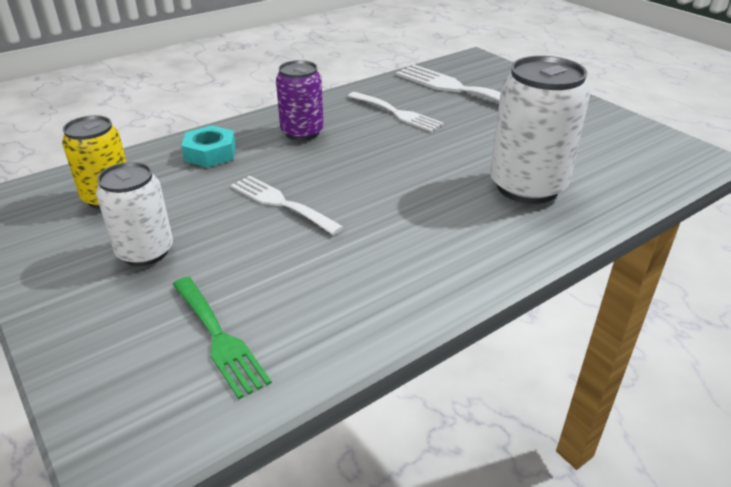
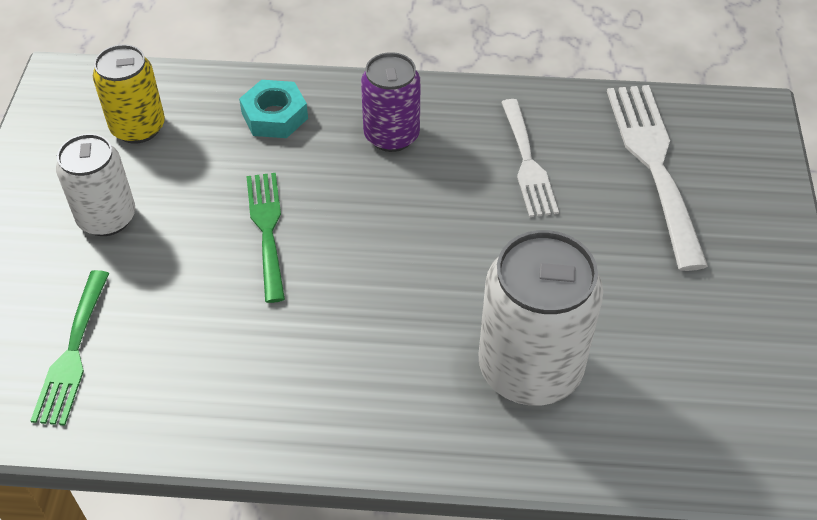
camera: 40 degrees right, 15 degrees up
(281, 203) = (267, 229): white fork -> green fork

